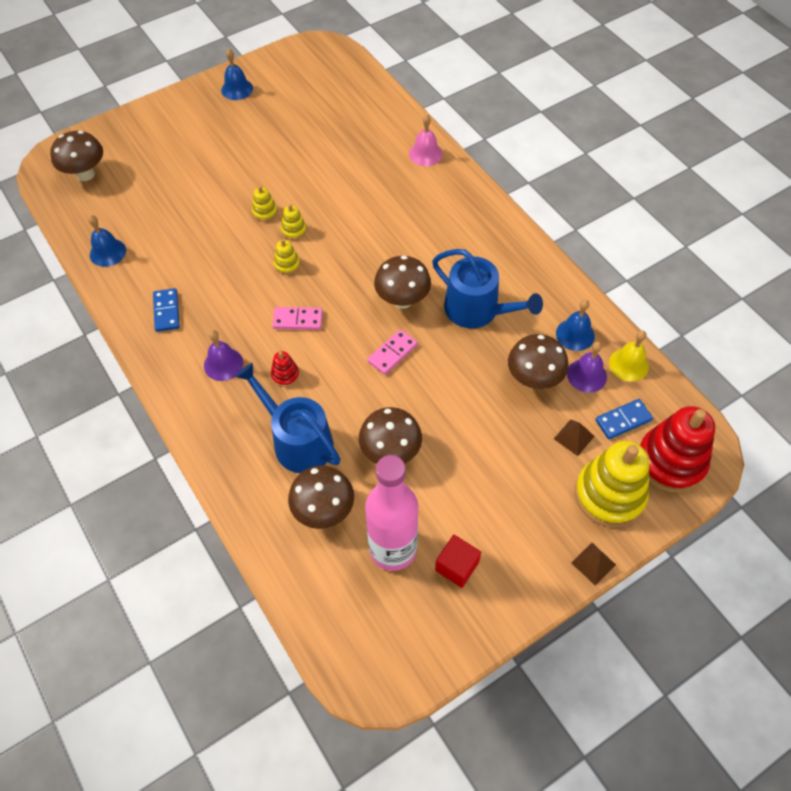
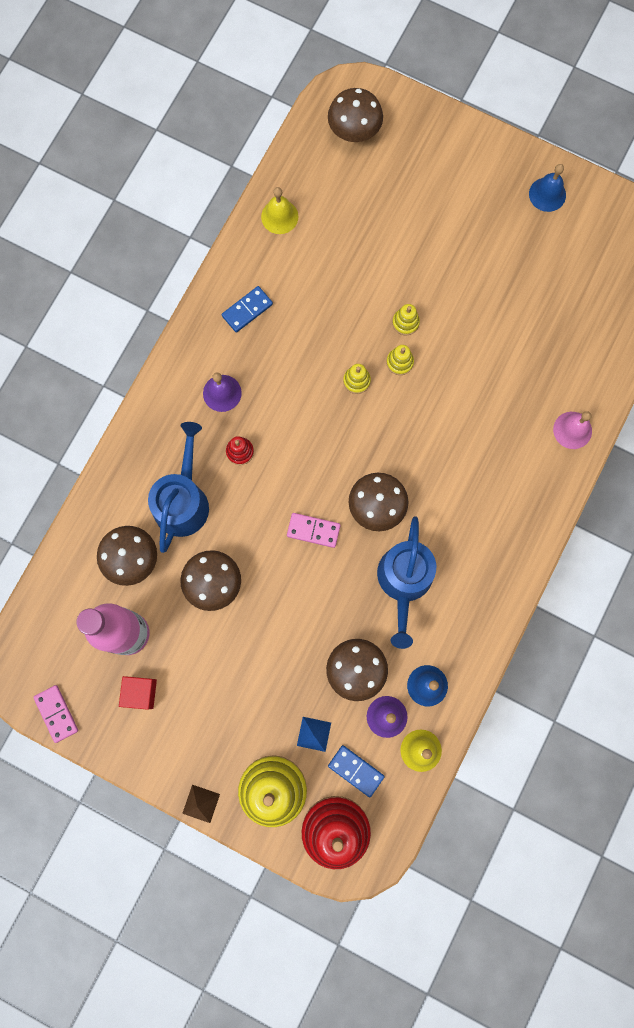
camera: 60 degrees right, 20 degrees up
(107, 252) = (279, 216): blue bell -> yellow bell
(298, 320) = (302, 427): pink domino -> pink domino (56, 713)
(574, 437) = (314, 734): brown pyramid -> blue pyramid

